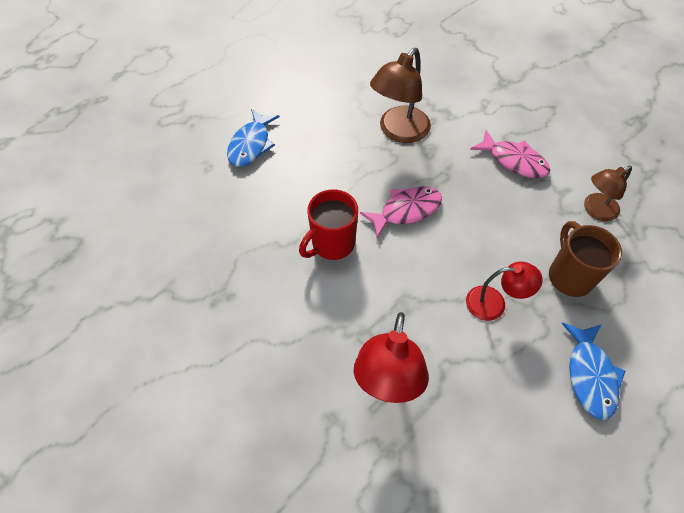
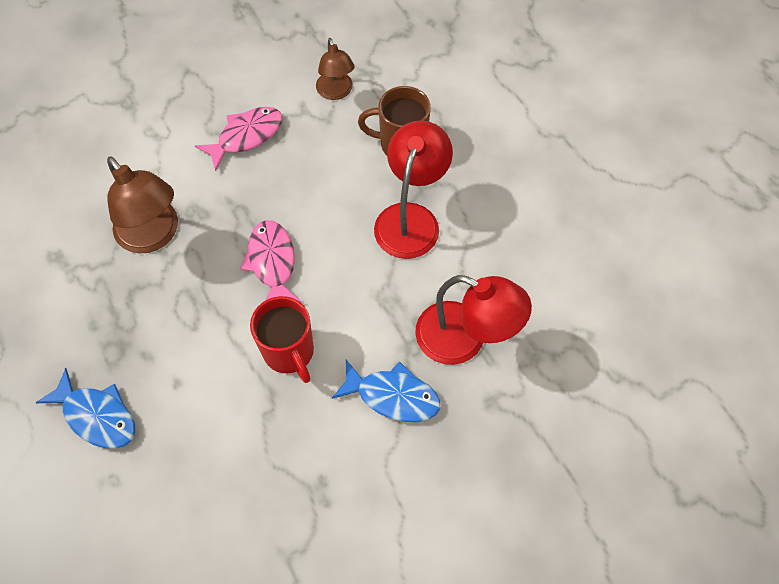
camera: 75 degrees left, 5 degrees up
(494, 303) = (411, 218): red lamp -> red lamp, size x1.60
(590, 375) = (501, 170): blue fish -> blue fish (393, 396)

